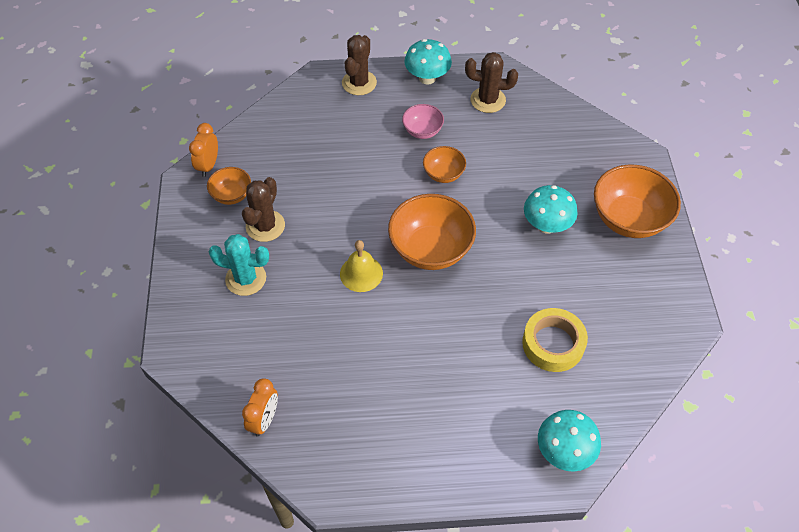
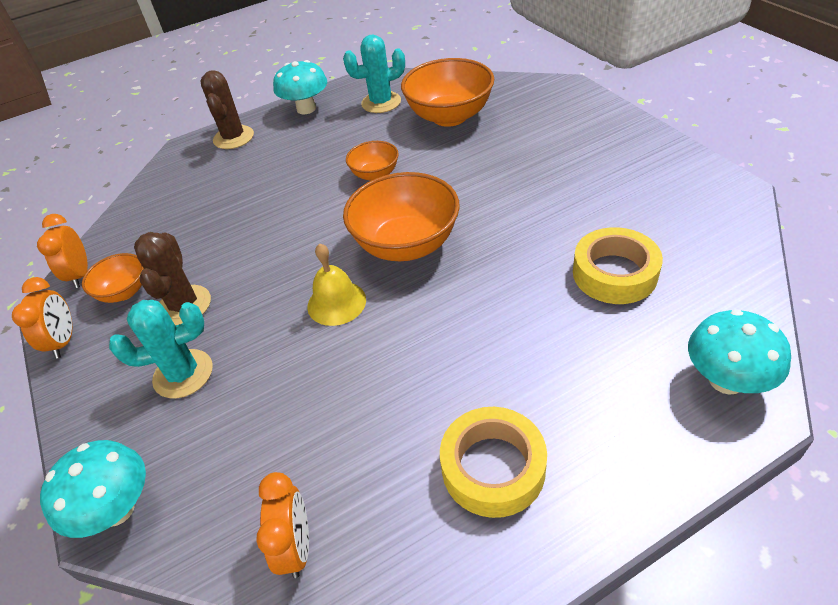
camera: 20 degrees left, 10 degrees down
(183, 217) = (64, 341): none -> orange clock
(392, 431) = (493, 467): none -> yellow tape
(422, 131) = (328, 149): pink bowl -> none
(488, 100) = (381, 102): brown cactus -> turquoise cactus
(546, 225) = (518, 173): turquoise mushroom -> turquoise mushroom (117, 509)
(629, 219) = (596, 136): orange bowl -> orange bowl (449, 116)

